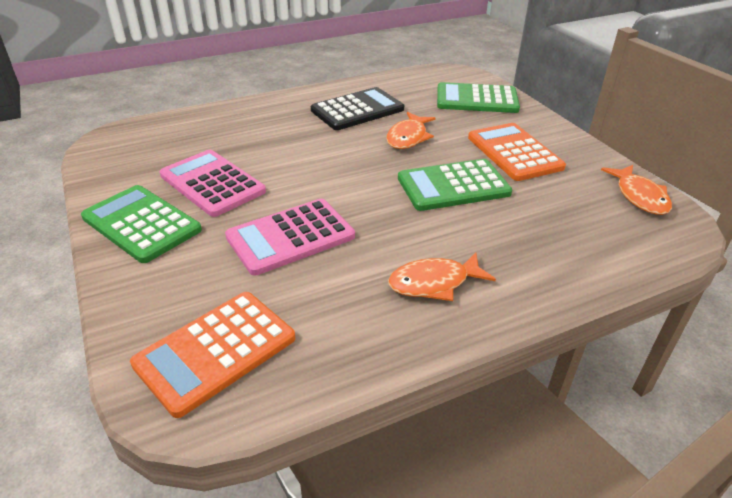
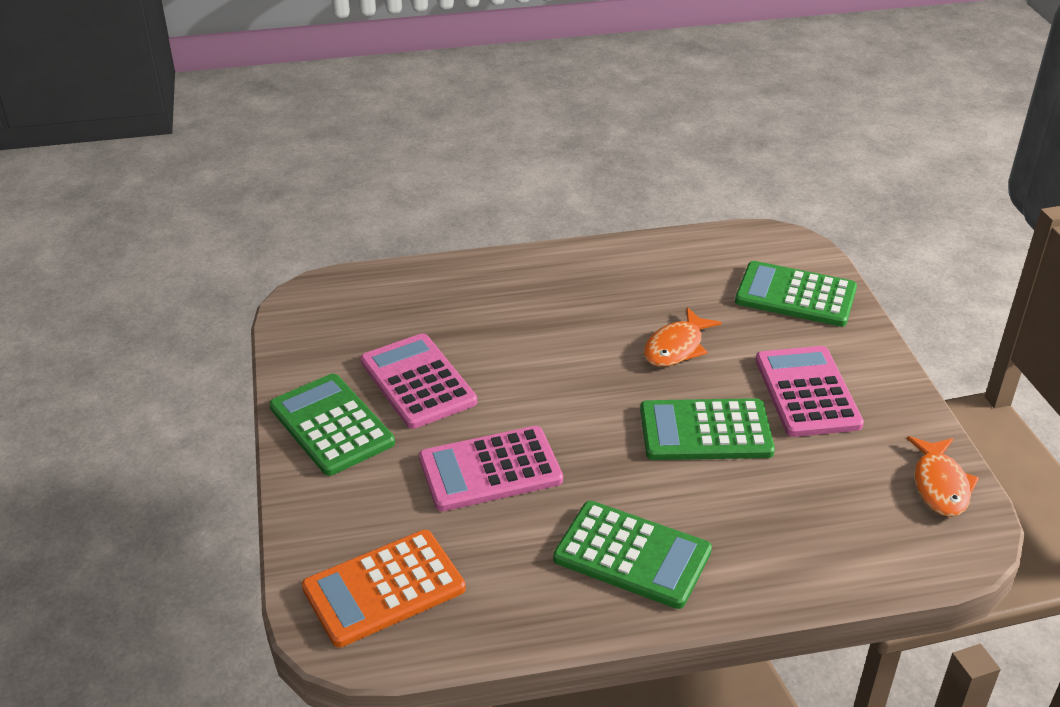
camera: 15 degrees right, 0 degrees up
(357, 110) = (625, 292): black calculator -> none
(434, 283) = (632, 555): orange fish -> green calculator
(514, 152) = (807, 392): orange calculator -> pink calculator

